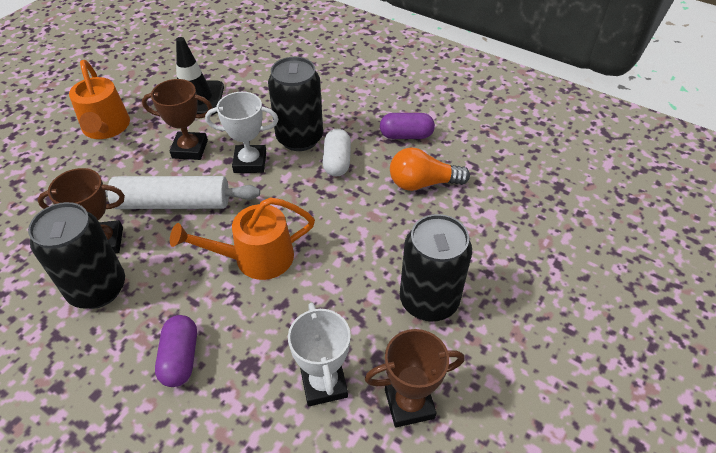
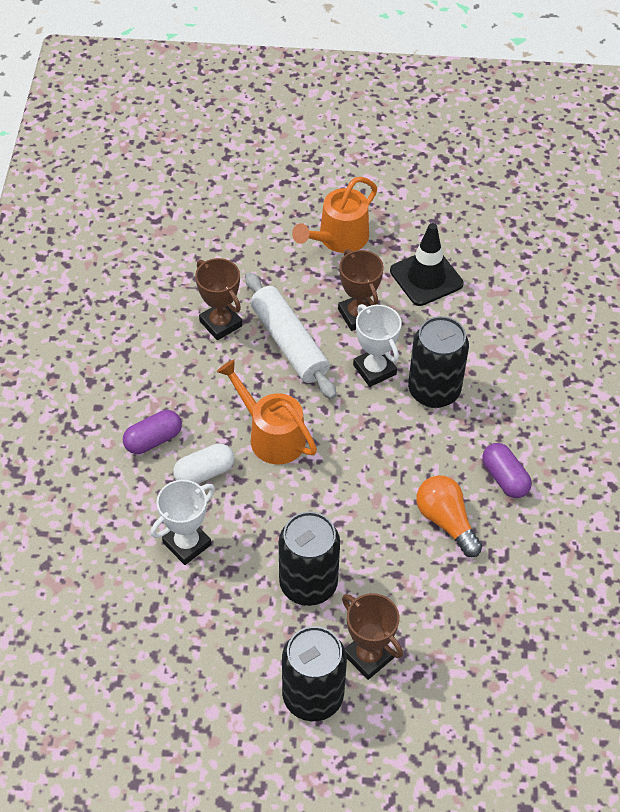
camera: 60 degrees right, 5 degrees up
(98, 289) = (177, 350): black can -> black can (313, 696)
(337, 162) = (424, 437): white capsule -> white capsule (204, 473)
(409, 403) = (203, 609): brown trophy -> brown trophy (369, 656)

